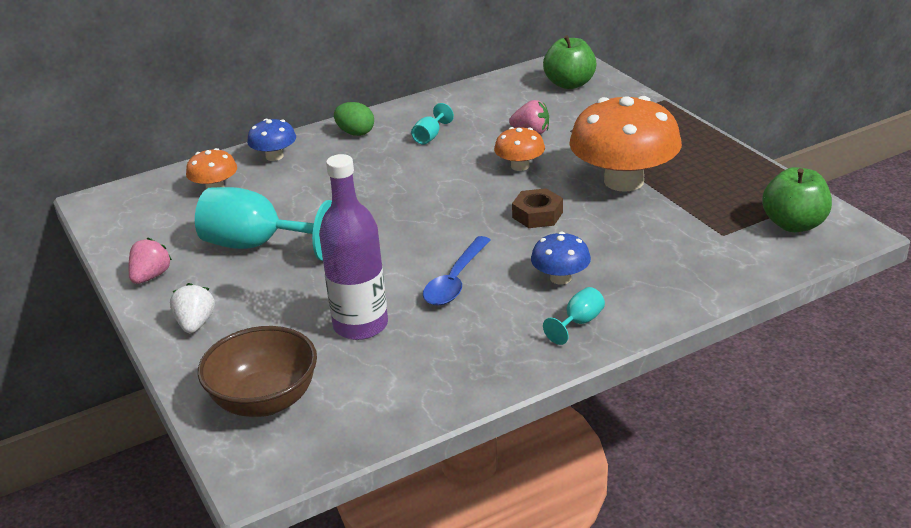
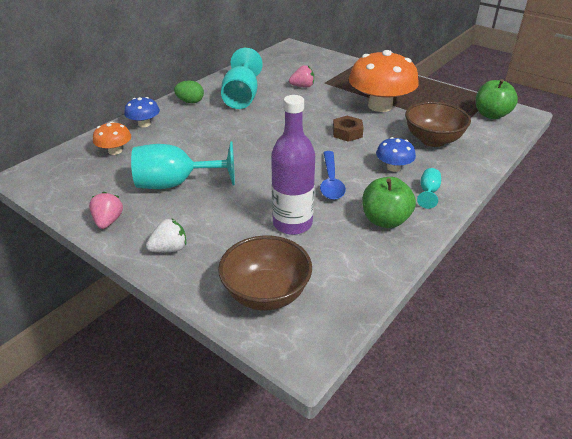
camera: 25 degrees left, 5 degrees up
(195, 324) = (169, 249): white strawberry -> white strawberry turned 90 degrees clockwise
(430, 136) = (241, 97): turquoise goblet -> turquoise goblet, size x2.24
(520, 166) = (312, 106): orange mushroom -> none
(569, 84) = (302, 58): green apple -> green apple (385, 220)
(657, 248) = (432, 140): none -> brown bowl

